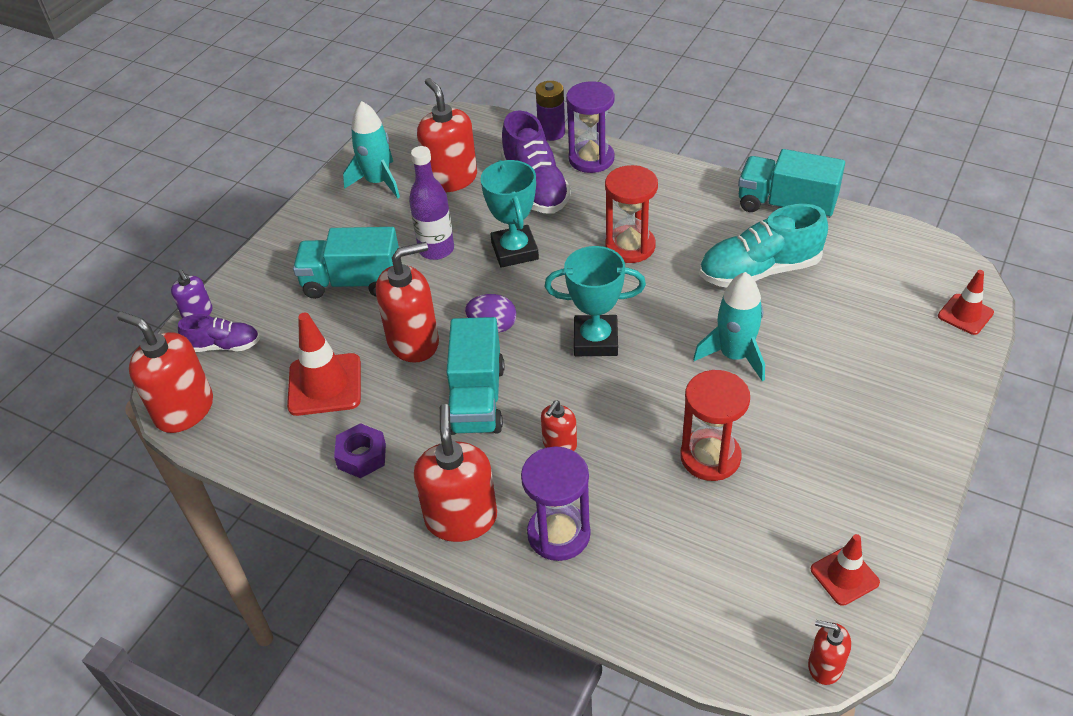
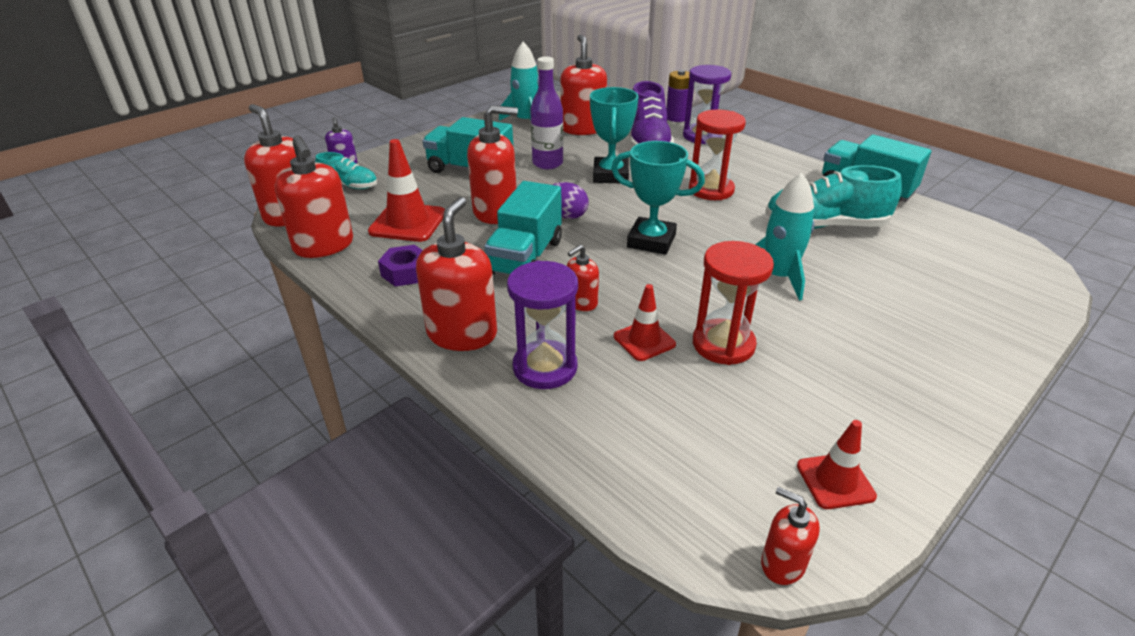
camera: 15 degrees right, 10 degrees down
(224, 346) = (349, 186): purple shoe -> turquoise shoe
(250, 445) = (324, 246): none -> red soap dispenser
(965, 314) = (1033, 295): red traffic cone -> red traffic cone (644, 340)

